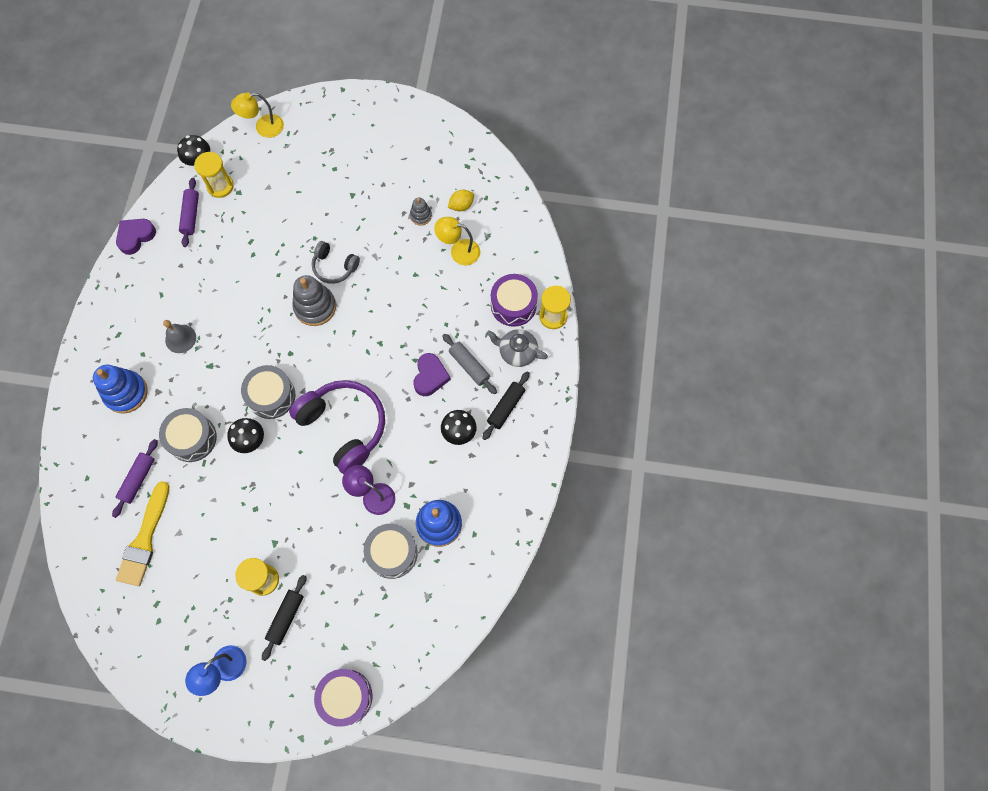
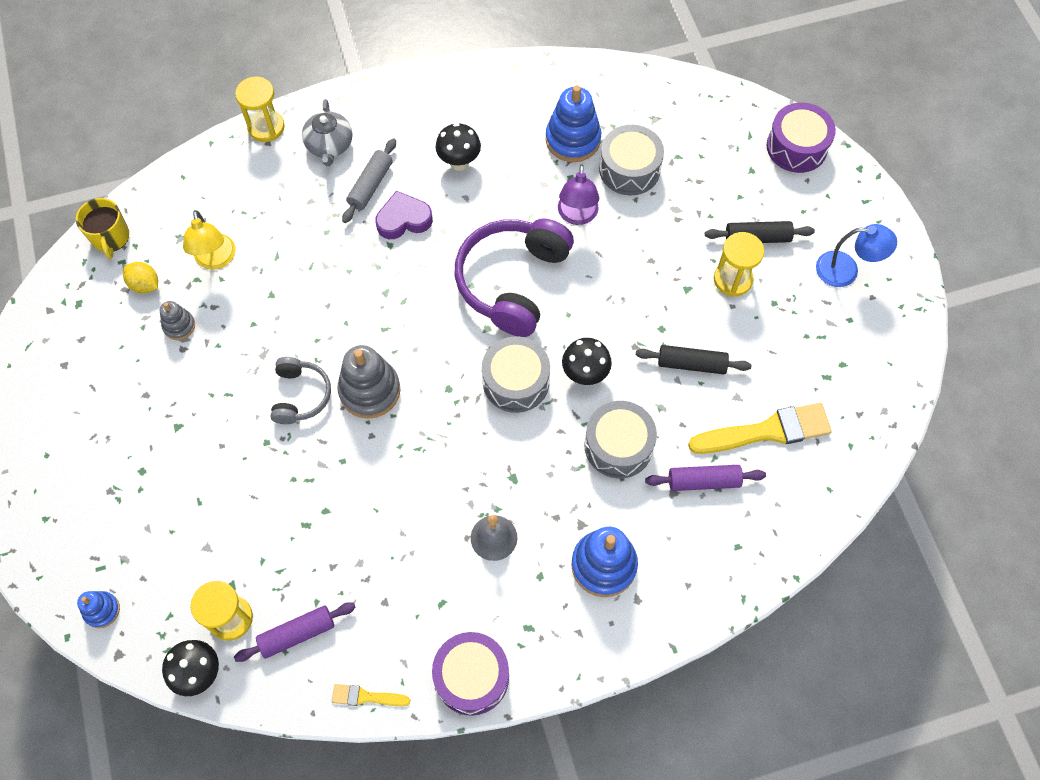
camera: 115 degrees left, 5 degrees down
(136, 237) = (366, 697): purple heart -> yellow brush
(263, 127) = (102, 610): yellow lamp -> blue stacking toy
(506, 407) = (405, 130): black rolling pin -> black rolling pin (691, 364)
(507, 196) = (110, 237): none -> yellow mug
(513, 305) = (268, 172): purple drum -> purple drum (471, 677)

